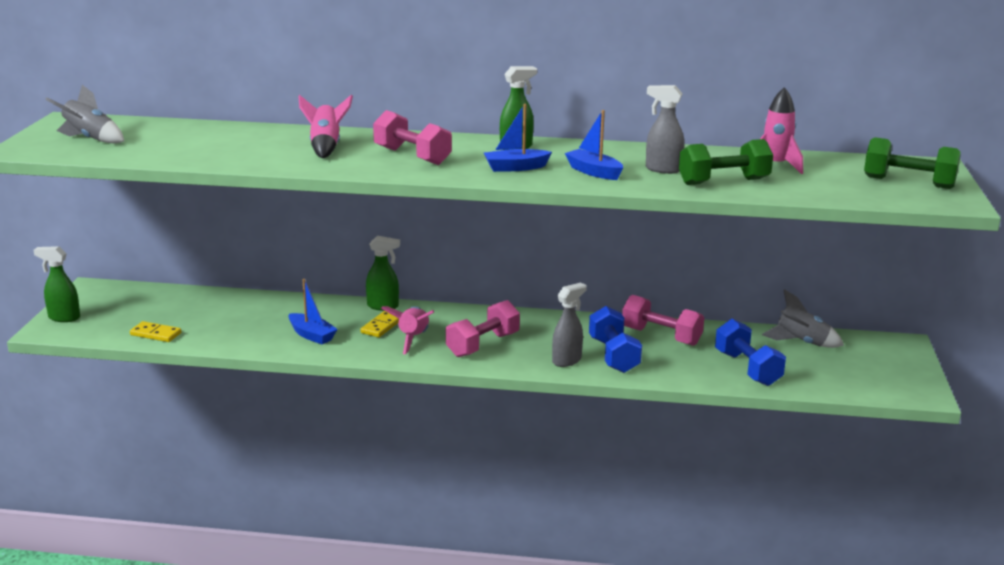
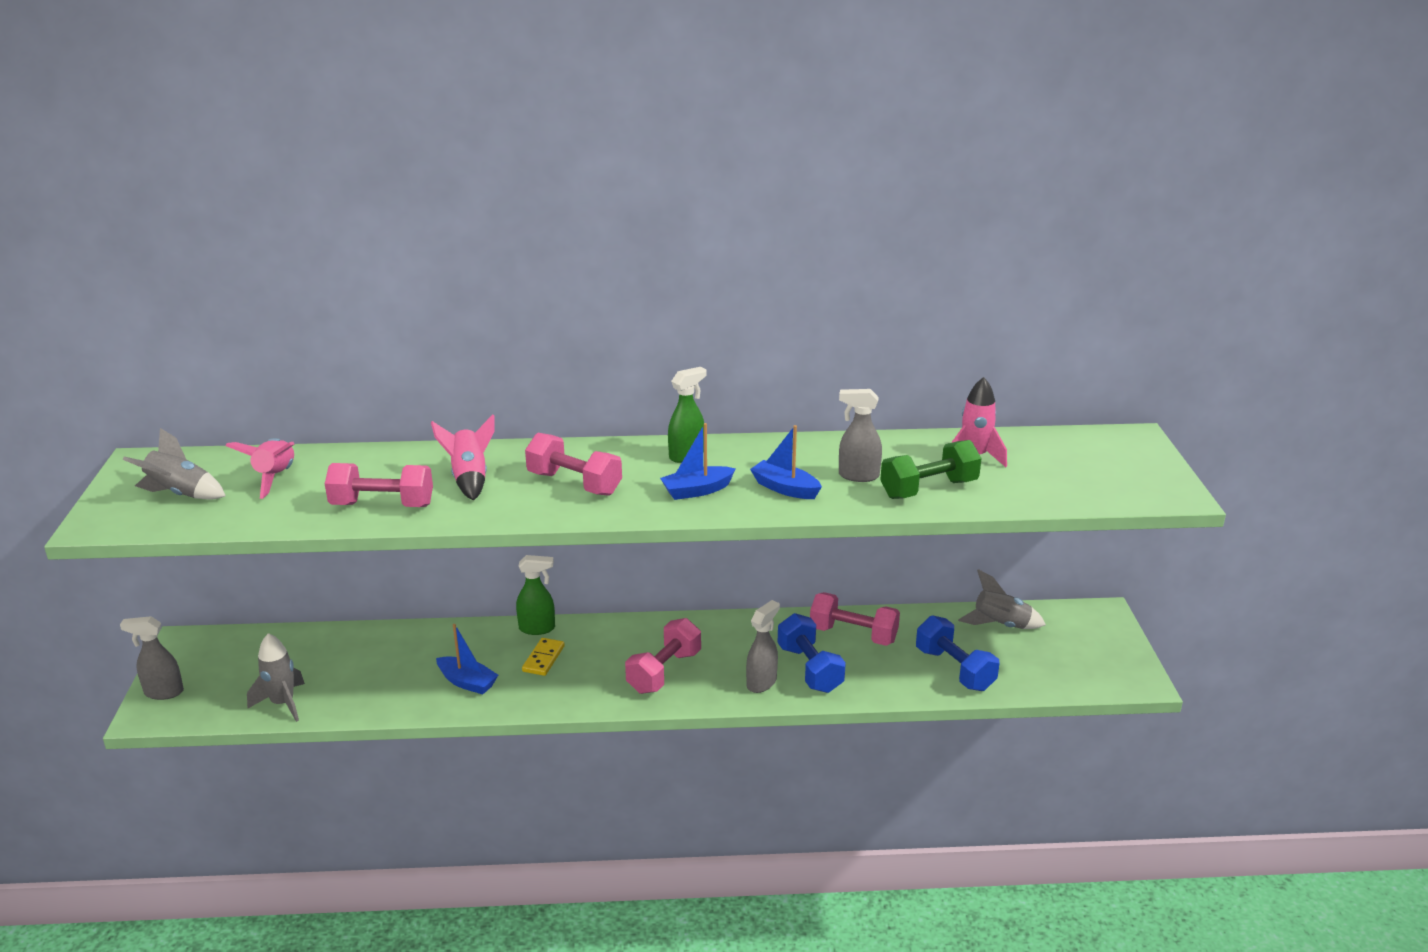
camera: 10 degrees left, 5 degrees up
(64, 318) = (163, 692): green spray bottle -> grey spray bottle
(156, 334) = (283, 703): yellow domino -> grey rocket
(247, 156) = (382, 505): none -> pink dumbbell
(413, 339) = (584, 673): pink rocket -> pink rocket (275, 478)
(908, 182) = (1118, 469): green dumbbell -> none

